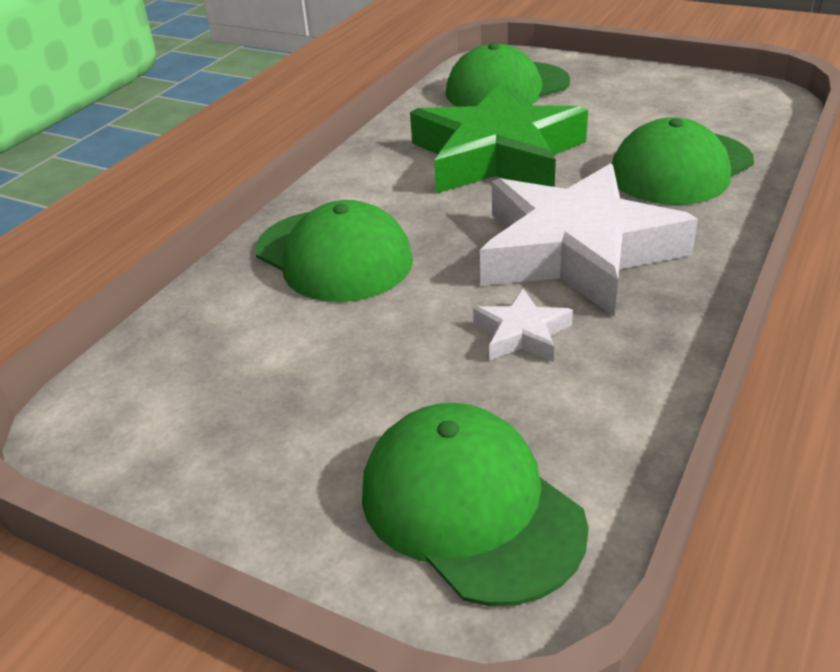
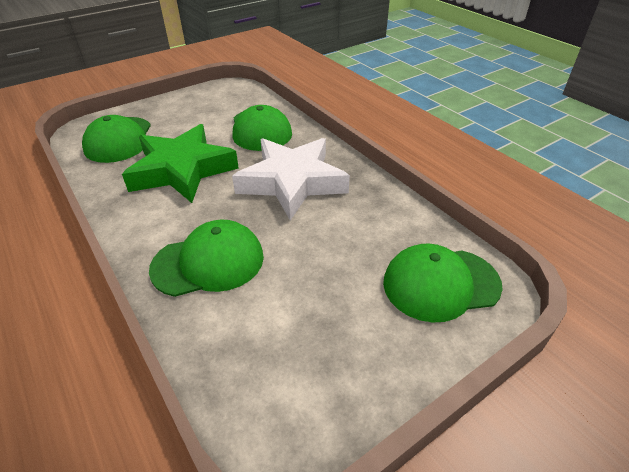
camera: 65 degrees left, 5 degrees up
(521, 334) = (338, 223): white star -> none

